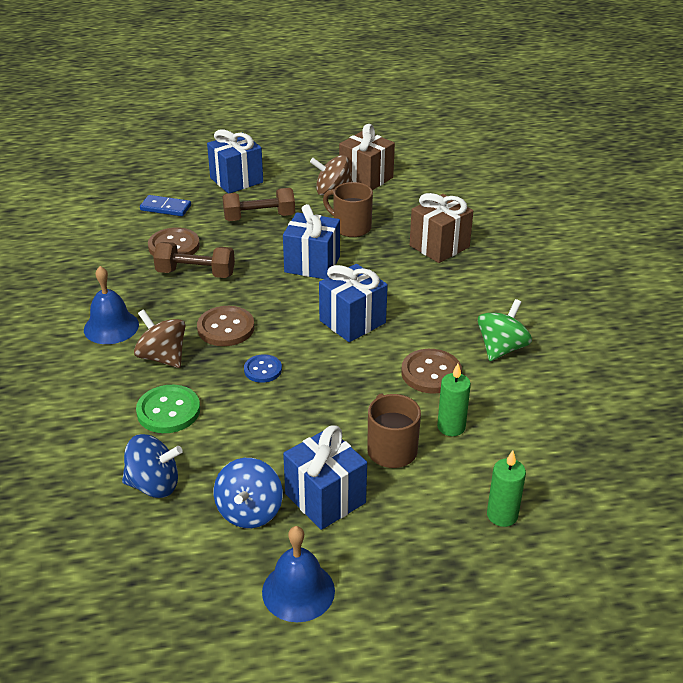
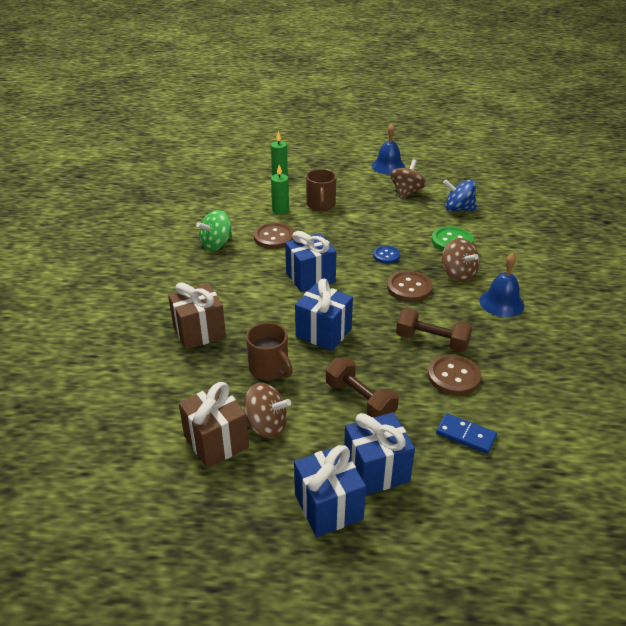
camera: 165 degrees left, 0 degrees up
(249, 511) = (406, 192): blue spinning top -> brown spinning top
(259, 217) = (360, 400): brown dumbbell -> brown dumbbell turned 45 degrees clockwise
(325, 498) = (365, 192): blue gift -> blue gift (328, 507)

